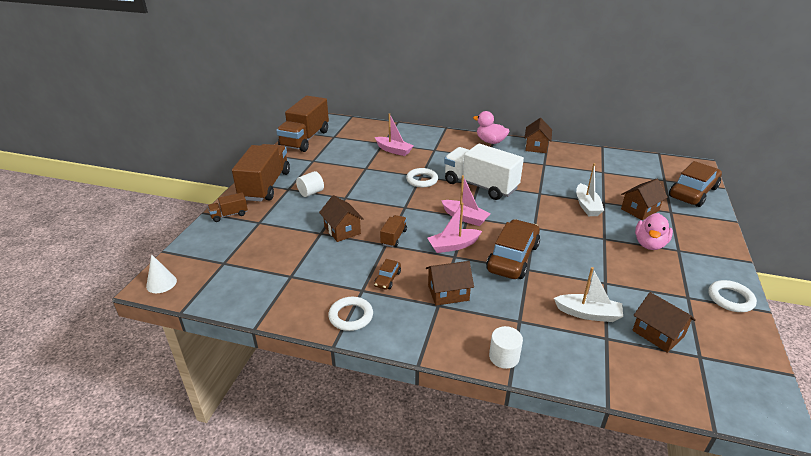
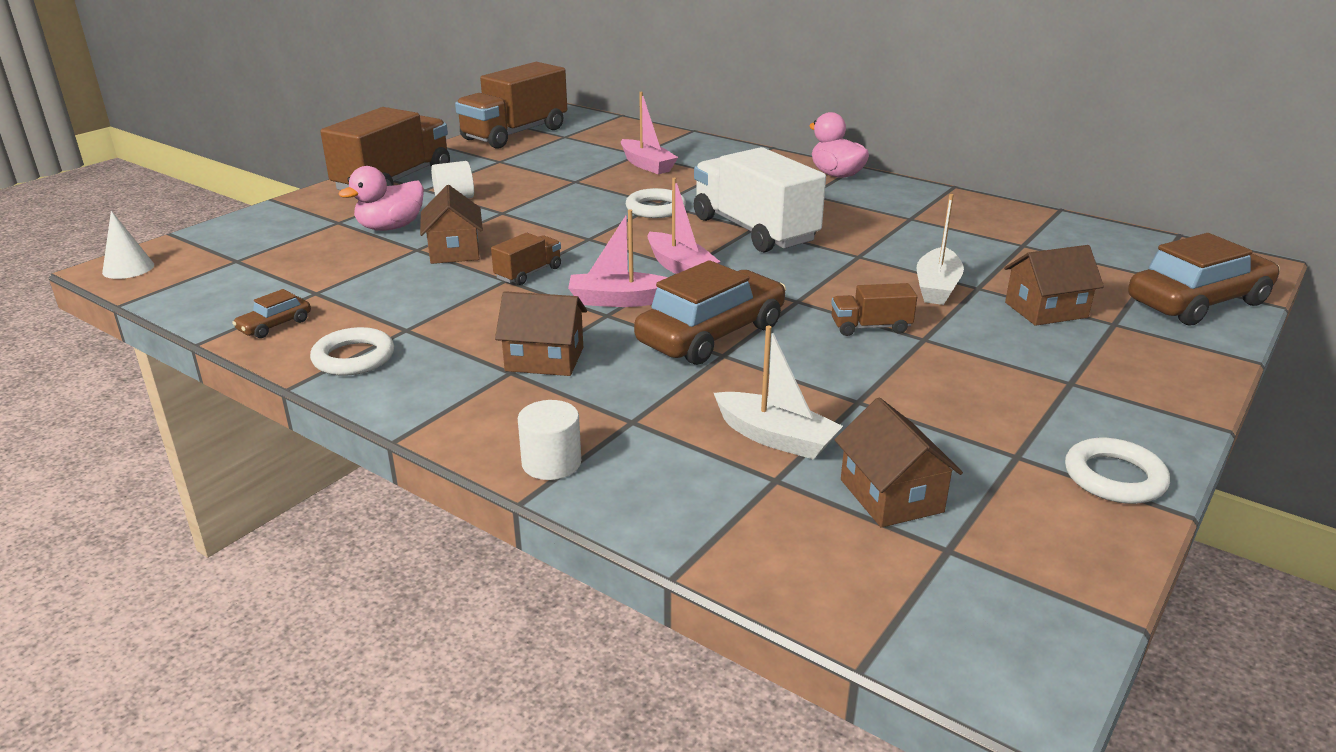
camera: 20 degrees right, 5 degrees down
(229, 215) = (304, 207): brown truck -> brown truck (870, 327)
(387, 279) = (462, 323): brown car -> brown car (275, 325)
(536, 146) = (920, 192): brown house -> none
(649, 244) = (1014, 363): pink duck -> pink duck (390, 227)

